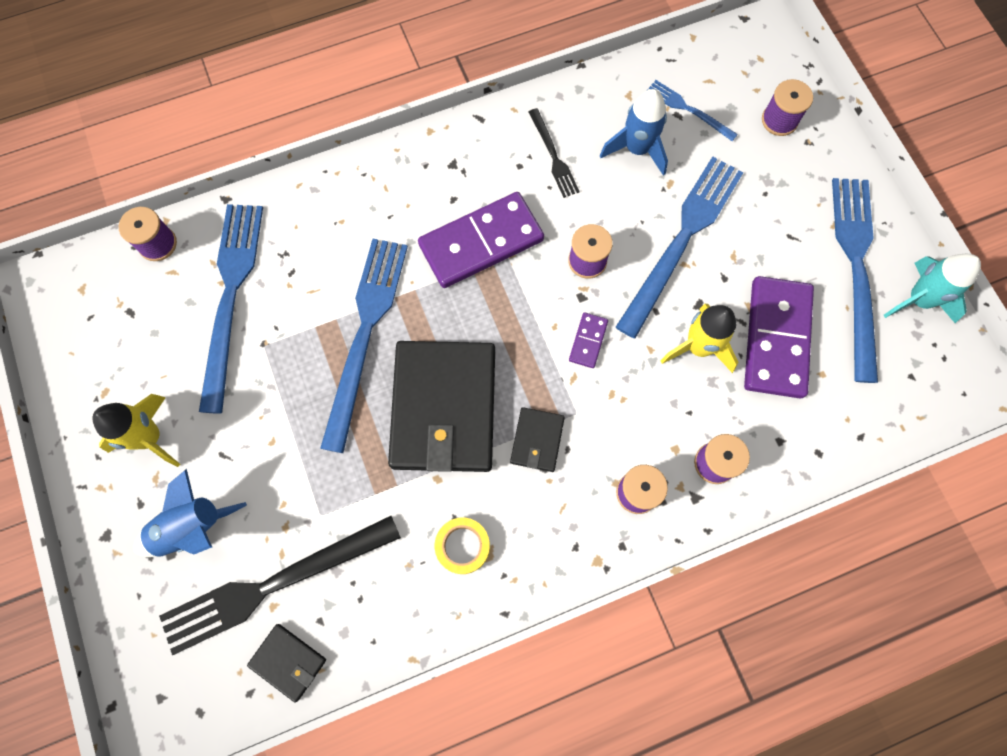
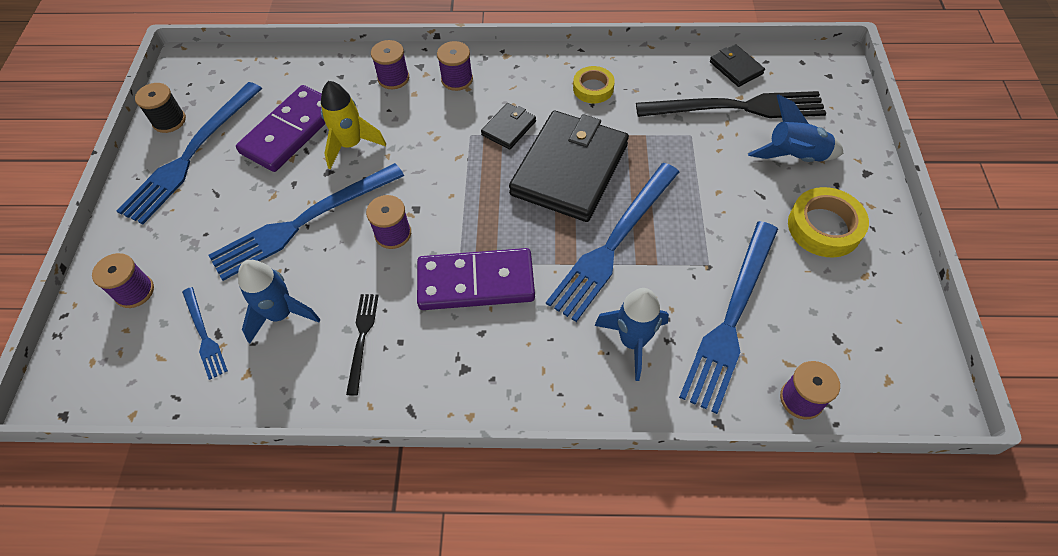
camera: 155 degrees left, 15 degrees down
(150, 437) = (824, 227): yellow rocket -> yellow tape
(316, 240) = (632, 341): none -> blue rocket
(588, 341) = (431, 176): purple domino -> none
(918, 300) = (169, 121): turquoise rocket -> black spool

